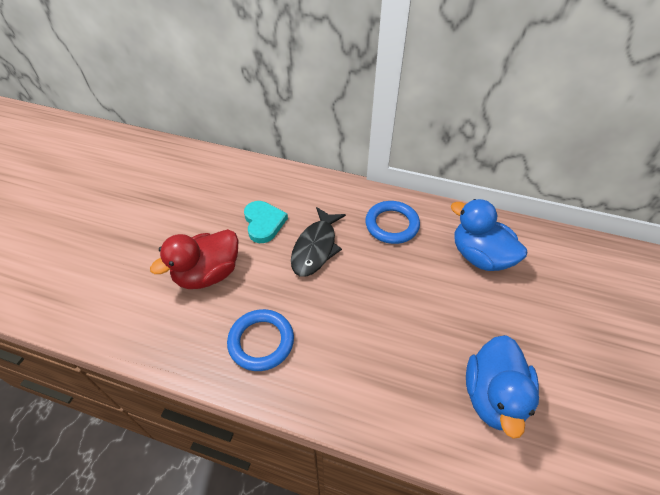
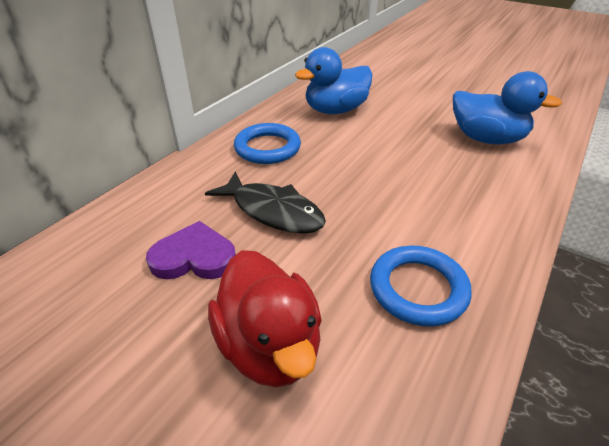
camera: 75 degrees left, 10 degrees down
(264, 223) = (194, 257): turquoise heart -> purple heart

